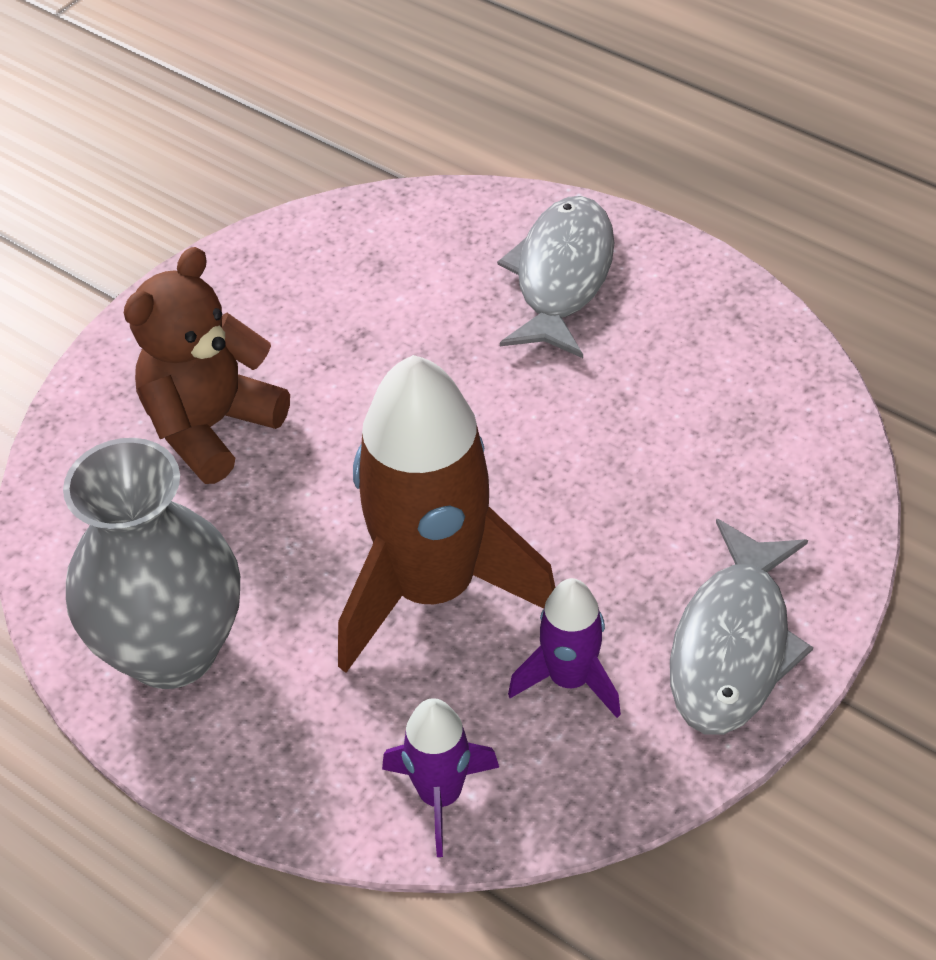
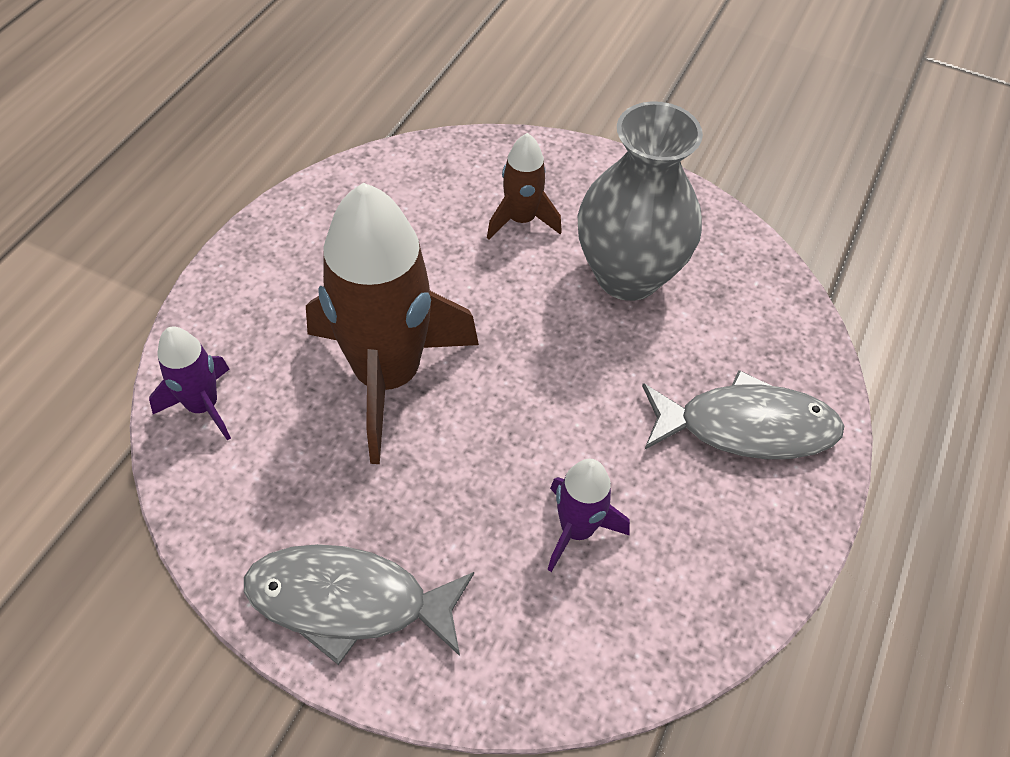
camera: 75 degrees right, 5 degrees up
(172, 650) = (321, 235): grey vase -> grey vase (627, 275)
(211, 426) = (521, 220): brown teddy bear -> brown rocket
(569, 679) = (308, 479): purple rocket -> purple rocket (576, 529)

